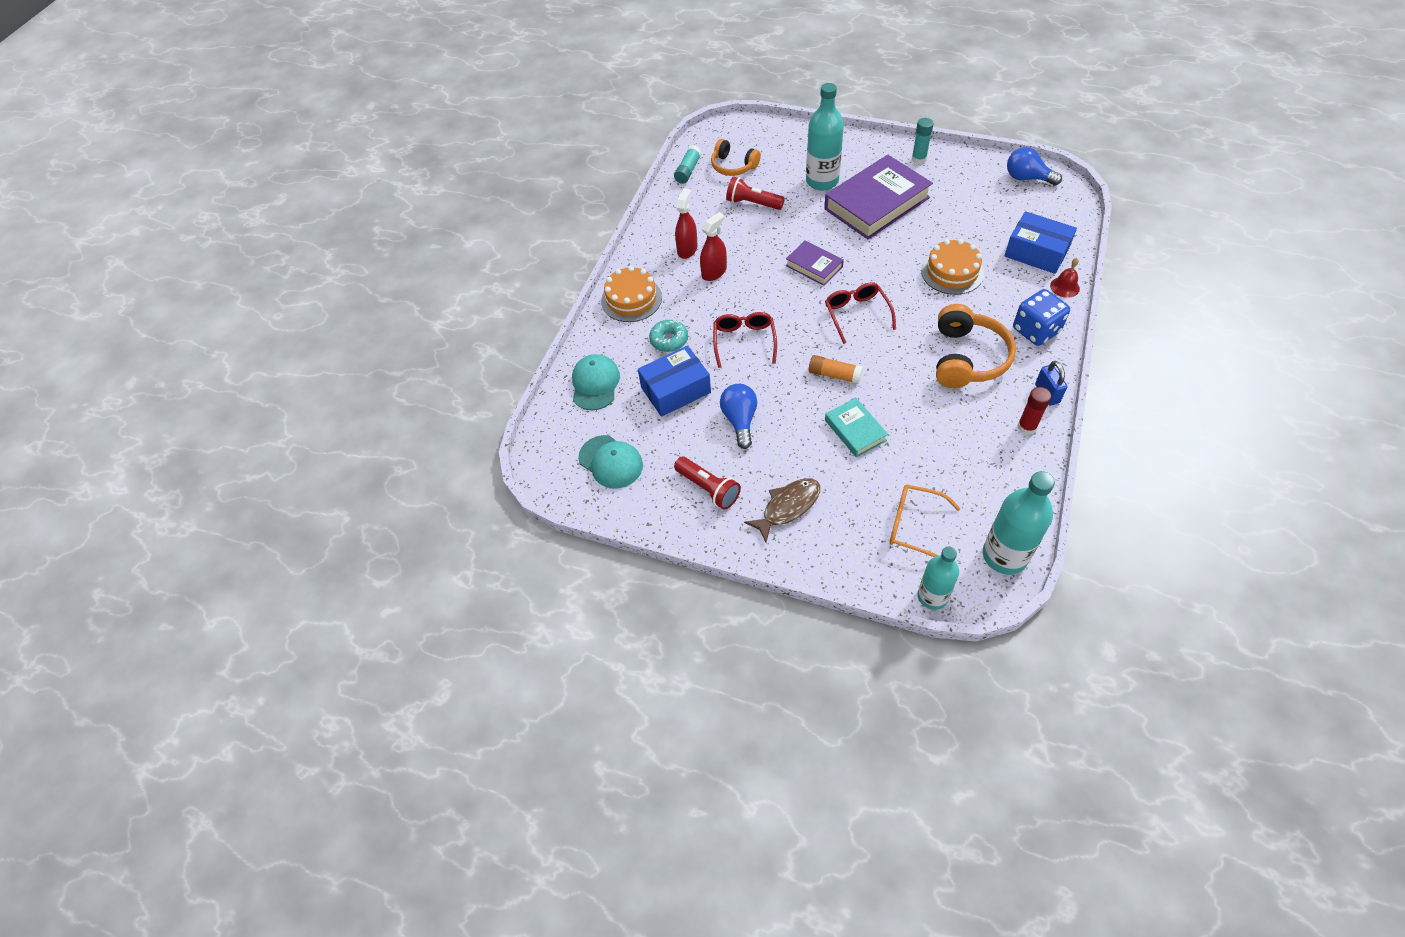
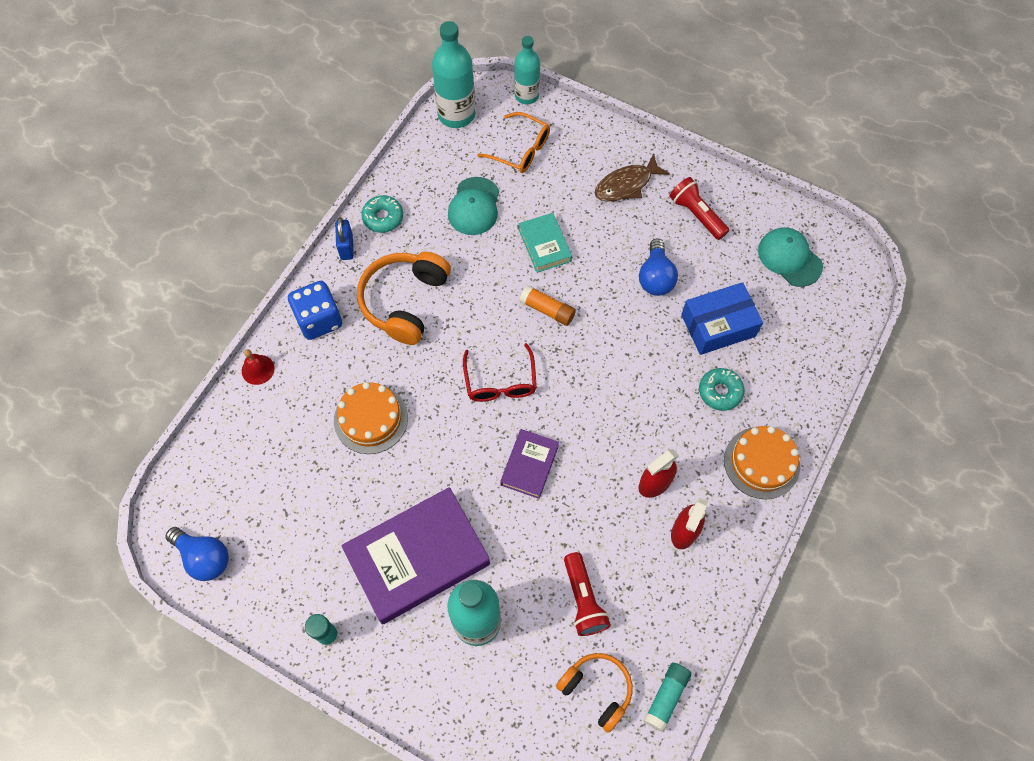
camera: 175 degrees left, 10 degrees up
(595, 384) = (806, 350): turquoise cap -> turquoise cap (474, 206)
(744, 341) = (635, 372): red glasses -> none
(753, 203) = (583, 599): red flashlight -> red flashlight turned 45 degrees clockwise
(814, 266) = (529, 465): purple book -> purple book turned 60 degrees clockwise
(1027, 427) = (383, 217): red glue stick -> turquoise donut
(1036, 252) = (261, 426): blue box -> none

